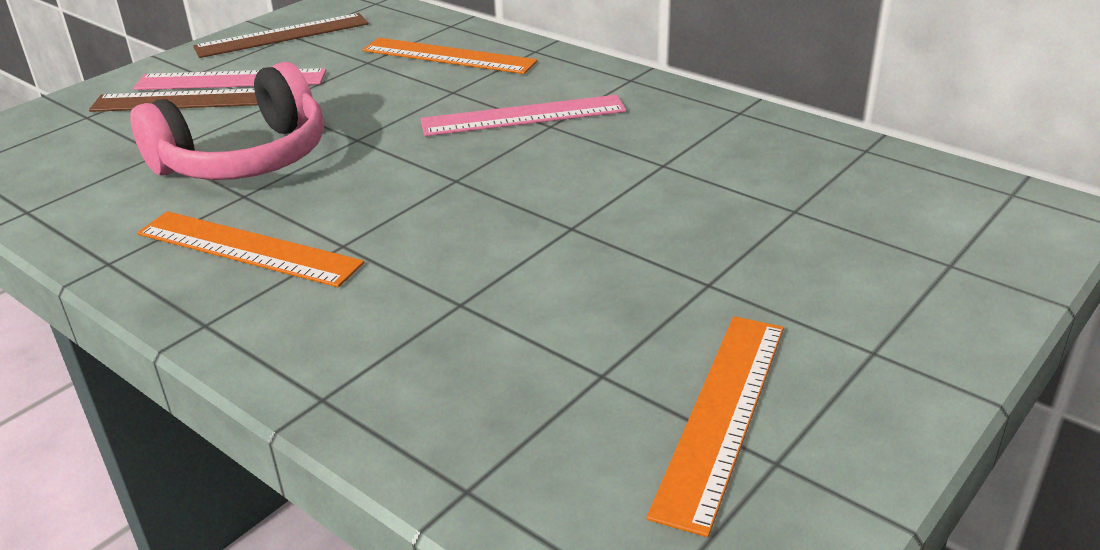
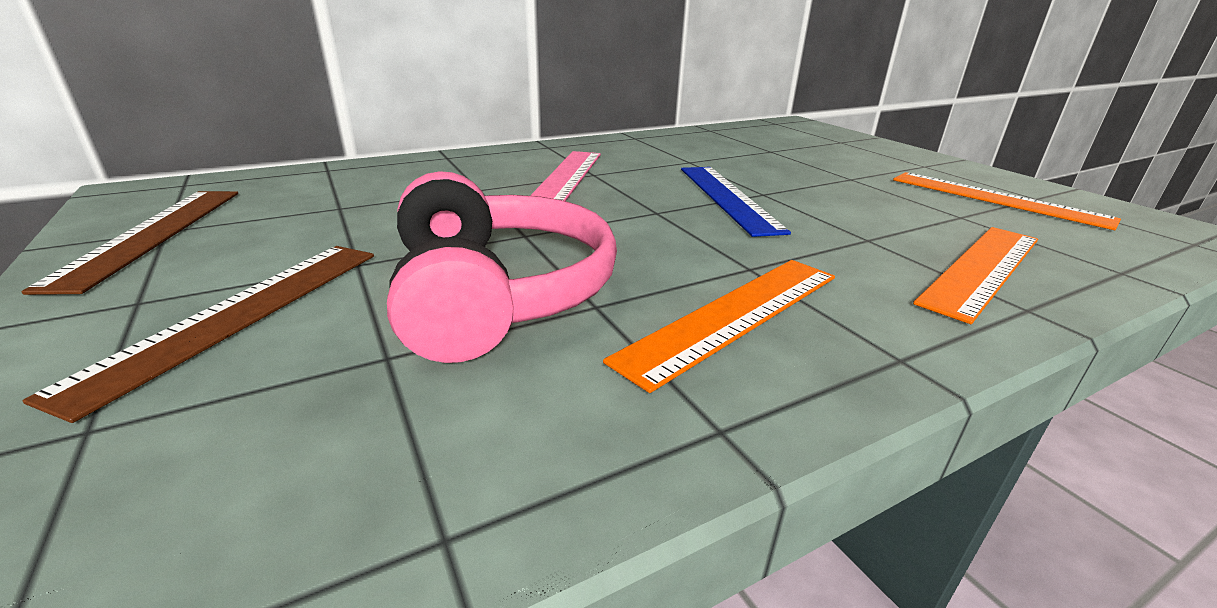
camera: 70 degrees left, 5 degrees down
(231, 80) = (227, 279): pink ruler -> none
(448, 56) = (399, 179): orange ruler -> orange ruler (982, 269)
(533, 208) = (727, 197): none -> blue ruler

